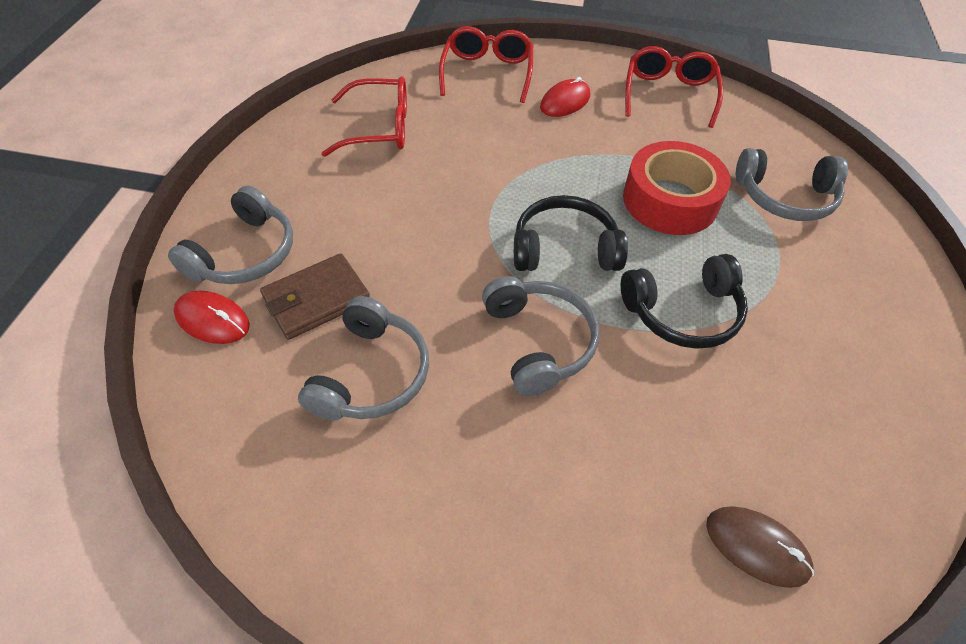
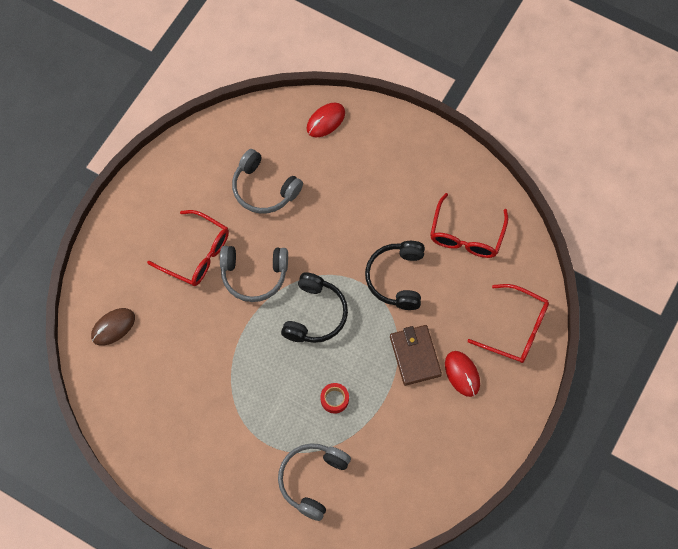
camera: 110 degrees right, 15 degrees up
(245, 254) = (369, 140): grey headphones -> none
(316, 299) = (322, 171): brown wallet -> brown wallet (415, 356)
(669, 94) = (450, 459): red glasses -> red glasses (197, 254)
(670, 200) = (334, 399): red tape -> red tape, size x0.43
(683, 312) = (245, 361): black headphones -> black headphones (396, 278)

